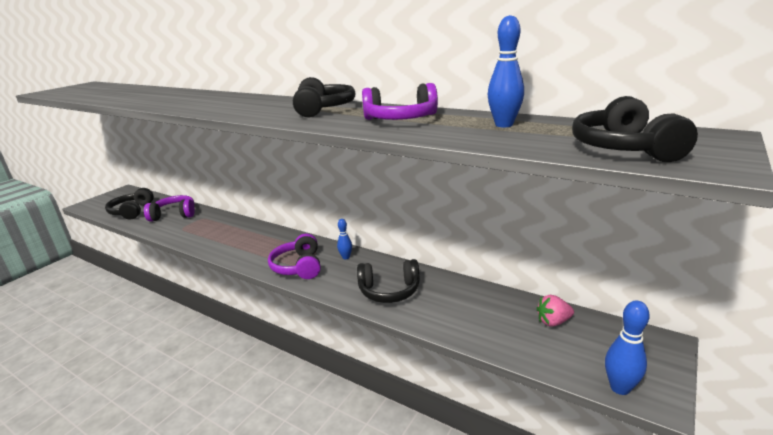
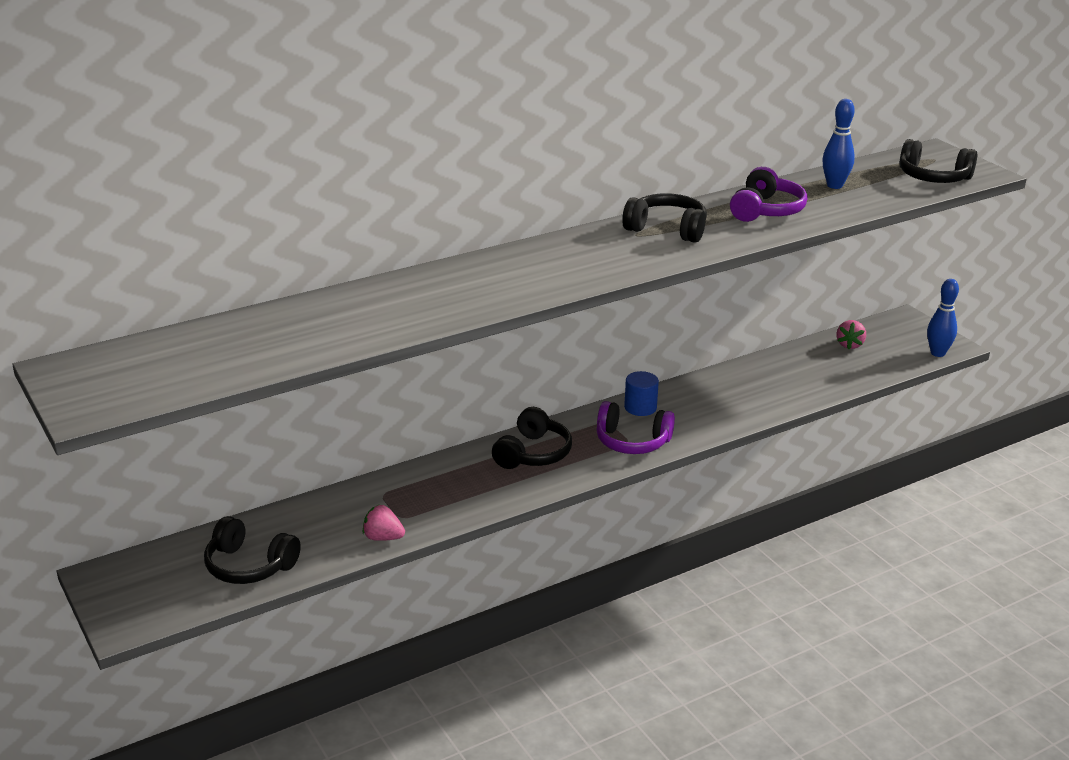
camera: 65 degrees left, 5 degrees up
(161, 230) = (383, 537): none -> pink strawberry
(174, 215) = (330, 521): purple headphones -> none
(346, 257) = (640, 407): blue bowling pin -> blue cylinder
(389, 291) = (737, 401): black headphones -> black headphones (533, 453)

